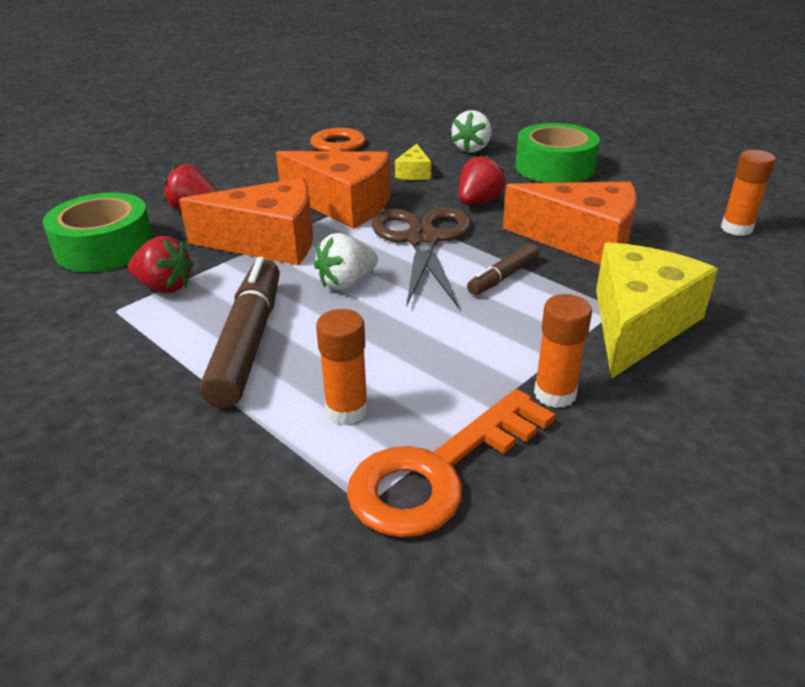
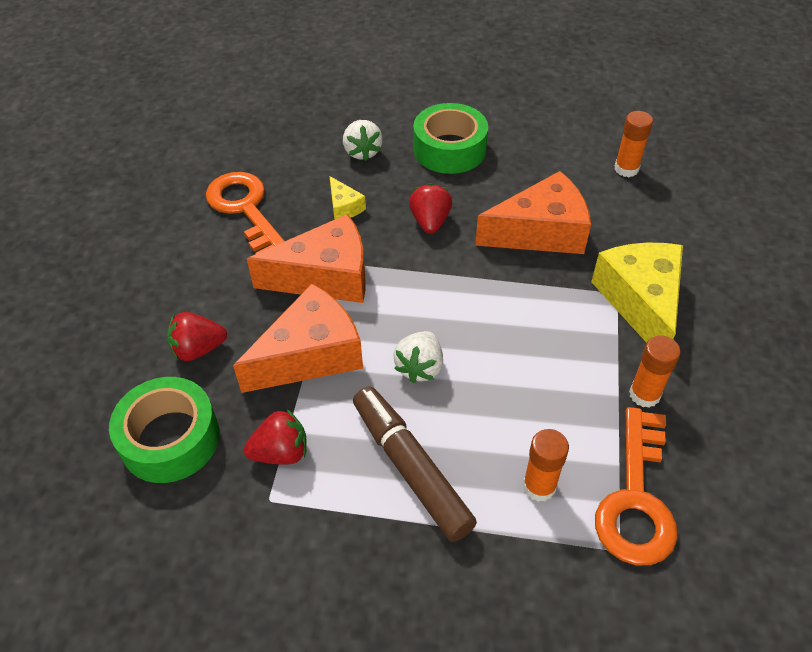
camera: 35 degrees left, 15 degrees up
(423, 240) = (429, 288): brown scissors -> none
(503, 277) = (522, 300): brown marker -> none

